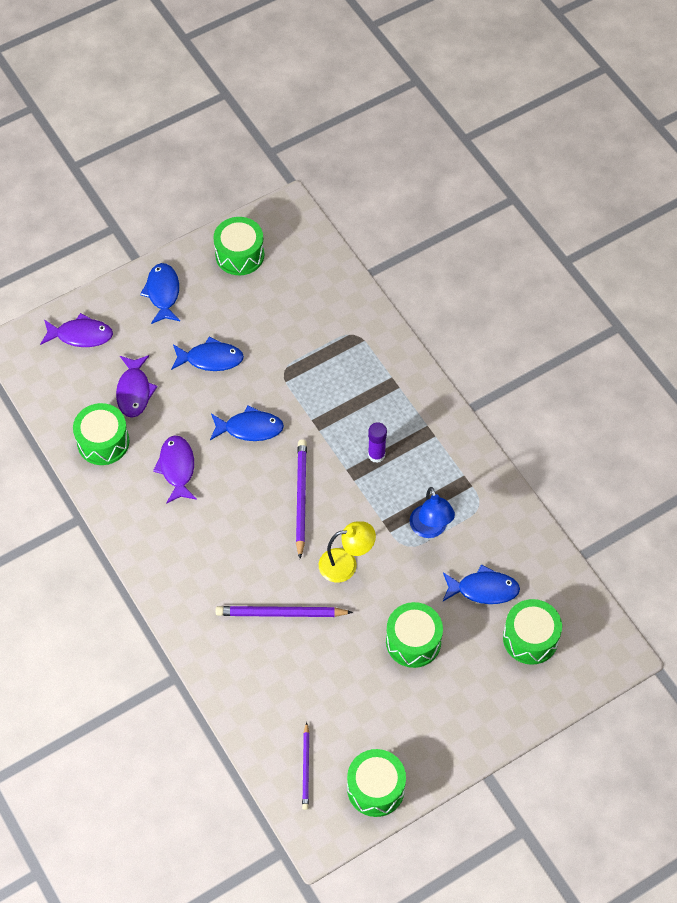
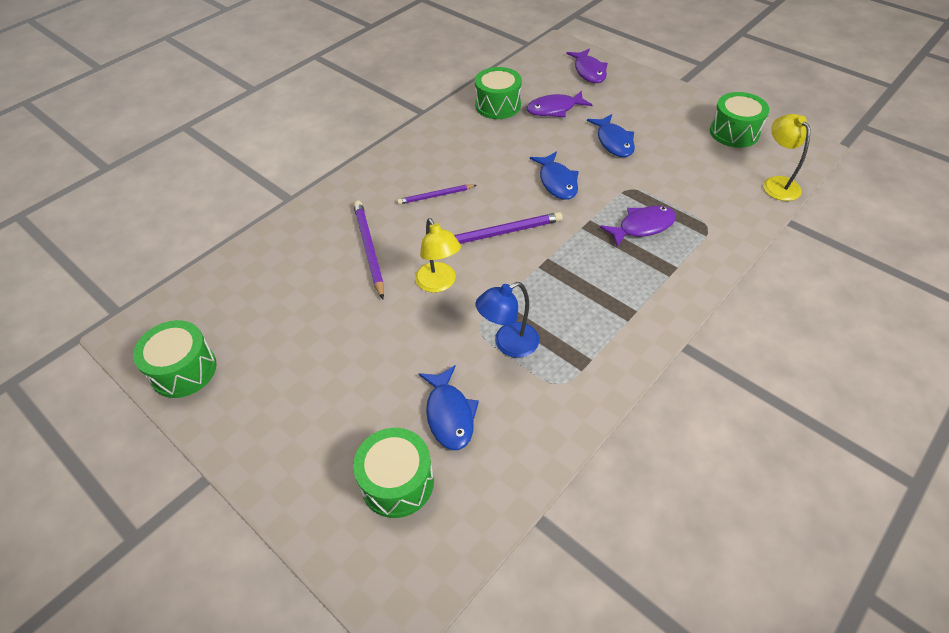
camera: 75 degrees right, 10 degrees down
(163, 293) = (659, 101): blue fish -> none
(177, 468) = (493, 149): purple fish -> purple fish (642, 226)
(306, 768) = (204, 307): purple pencil -> purple pencil (435, 196)
(322, 258) = (776, 183): none -> yellow lamp
(376, 455) = (577, 277): purple glue stick -> none
(413, 641) = (364, 362): green drum -> none

